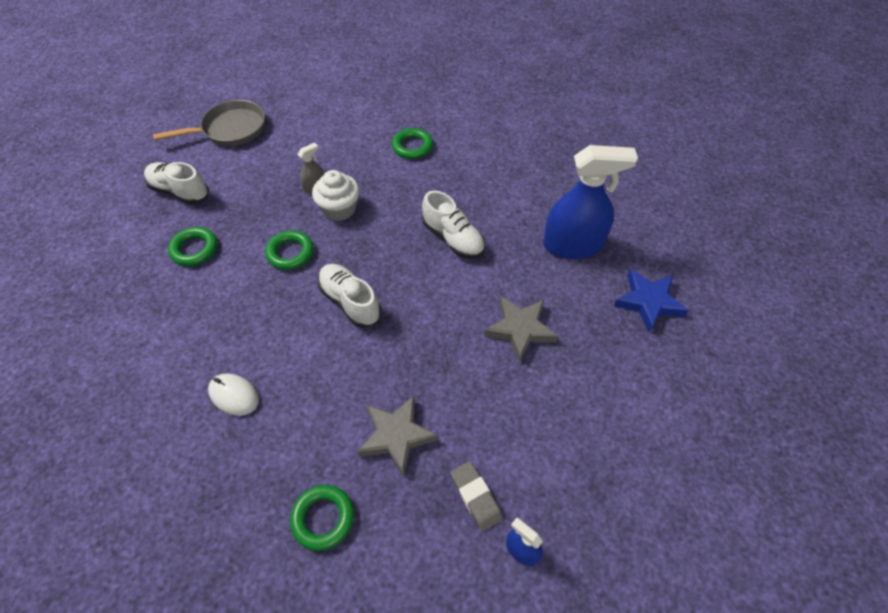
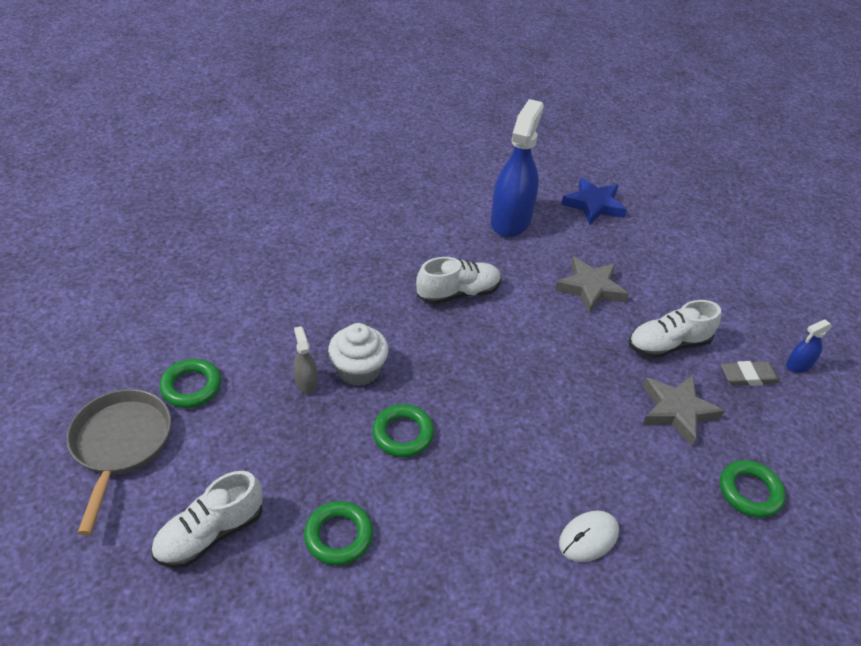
camera: 70 degrees left, 10 degrees down
(350, 302) = (503, 399): white shoe -> white shoe (668, 344)
(412, 147) = (300, 278): green ring -> green ring (191, 386)

